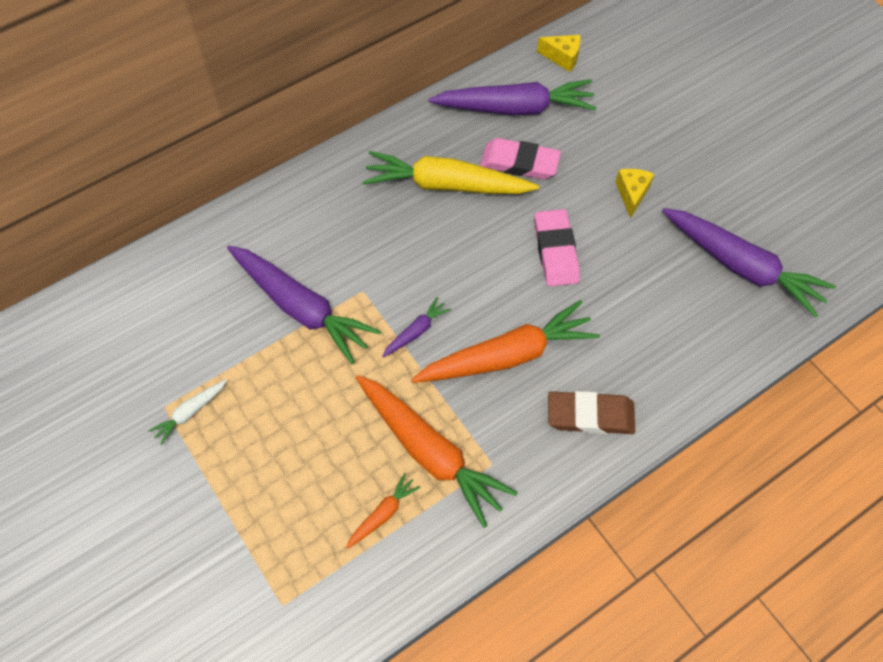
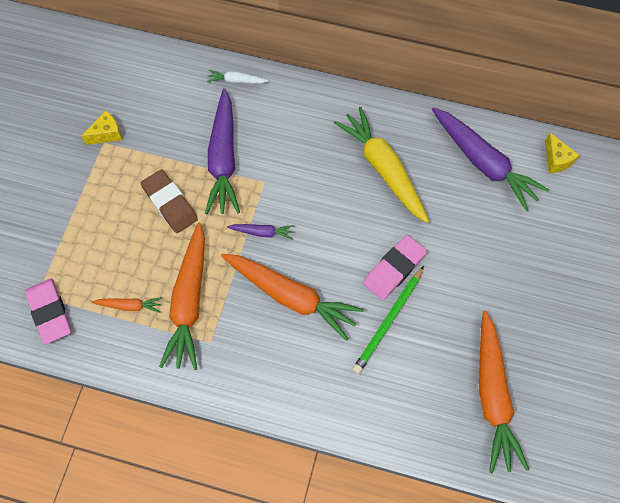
camera: 50 degrees right, 5 degrees up
(190, 413) = (110, 158): white carrot -> white carrot (236, 81)
(519, 162) = (442, 197): pink eraser -> pink eraser (50, 312)
(590, 415) = (291, 376): brown eraser -> brown eraser (170, 203)
(603, 294) = (388, 321): none -> green pencil
(632, 194) = (484, 284): yellow cheese -> yellow cheese (107, 134)
(741, 266) = (492, 396): purple carrot -> orange carrot

